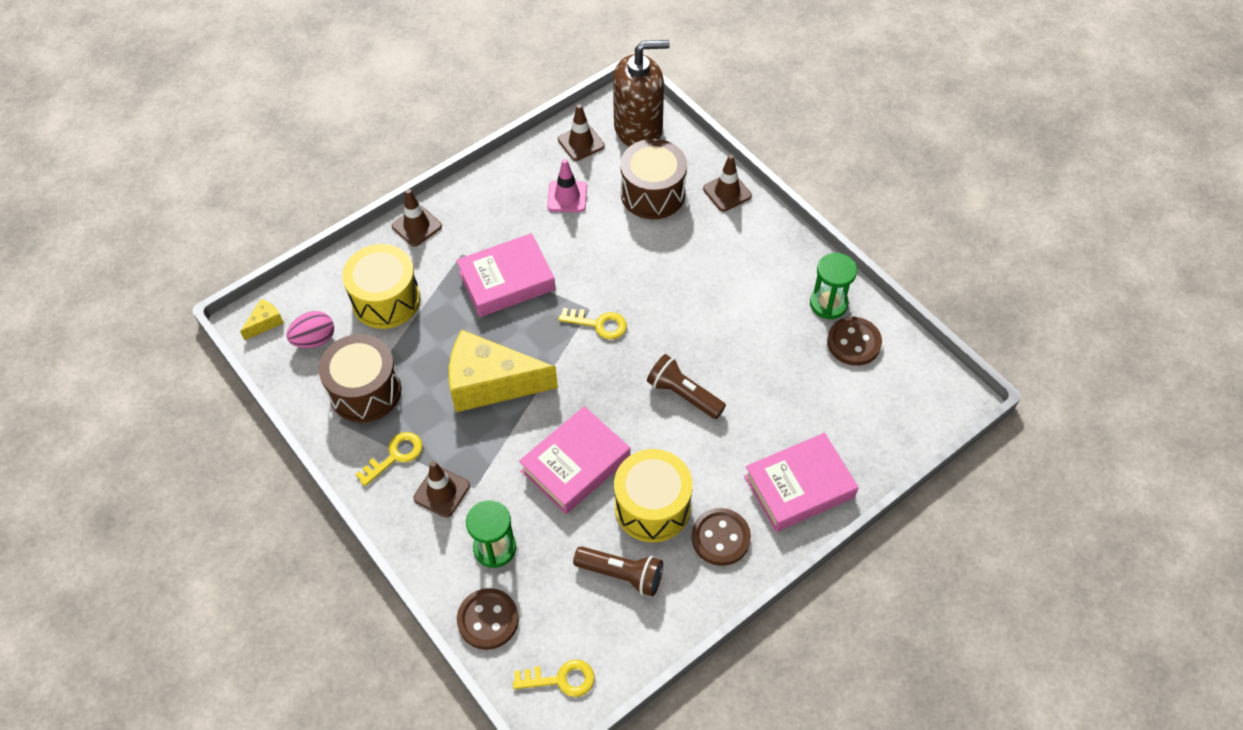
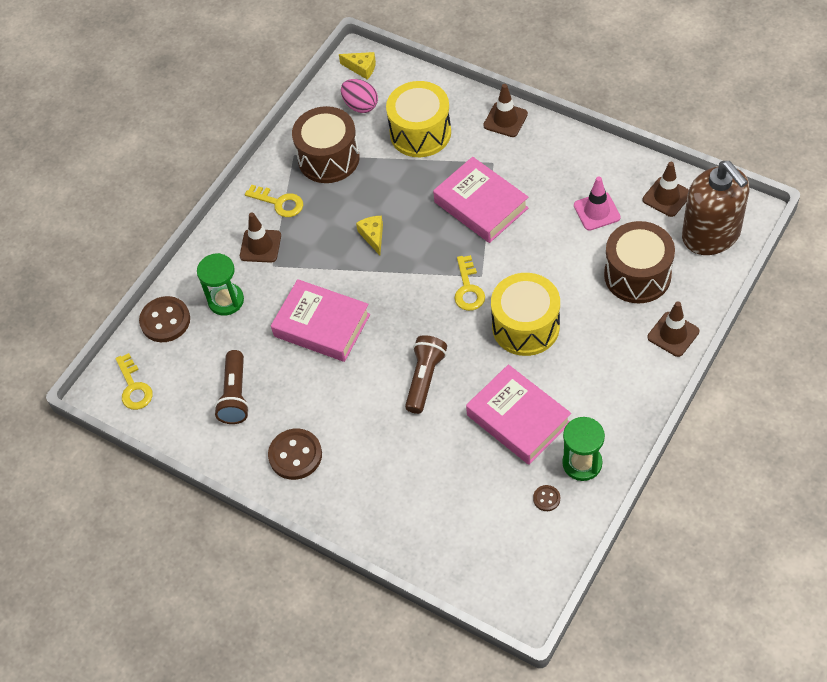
camera: 75 degrees right, 0 degrees up
(490, 383) = (373, 236): yellow cheese -> yellow cheese, size x0.41
(652, 507) = (304, 395): yellow drum -> yellow drum (525, 326)
(799, 487) = (369, 500): pink book -> pink book (518, 419)
(853, 342) = (546, 498): brown button -> brown button, size x0.49

